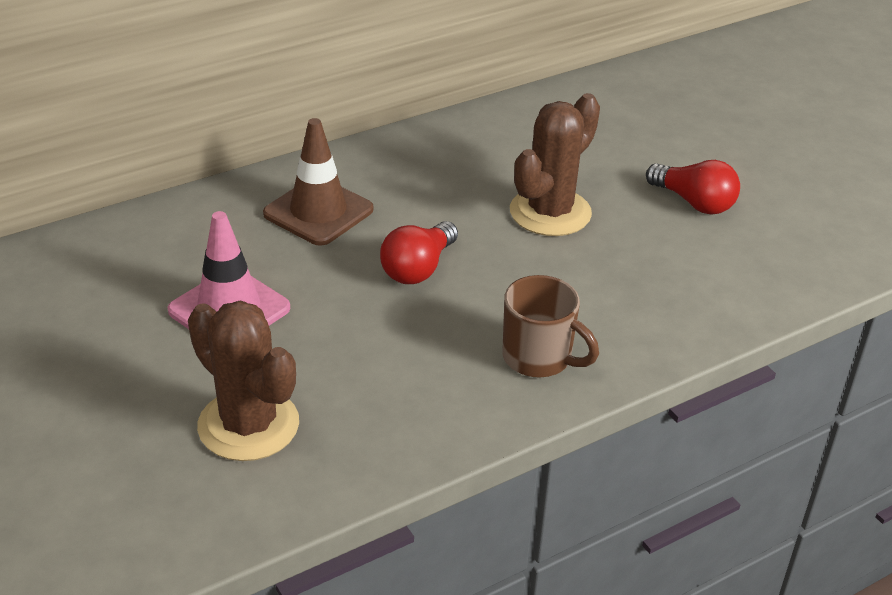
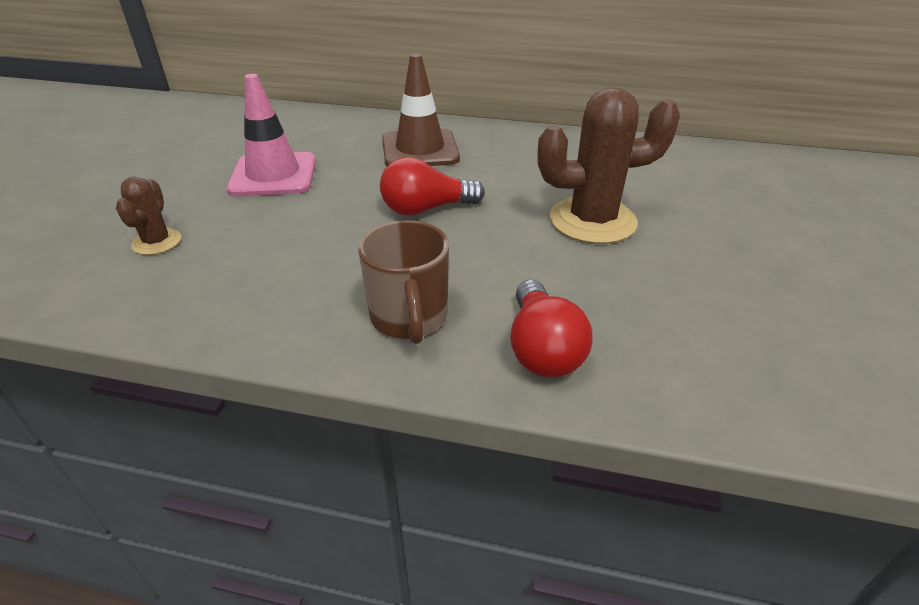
camera: 45 degrees right, 0 degrees up
(248, 425) = (157, 242): brown cactus -> brown cactus, size x0.51
(694, 202) = (757, 275): red light bulb -> red light bulb (542, 349)

